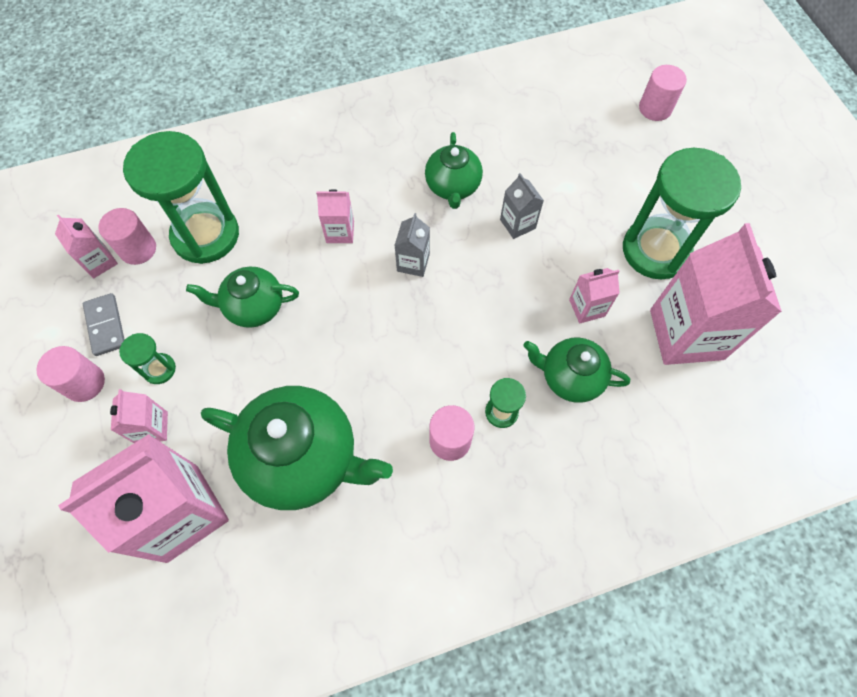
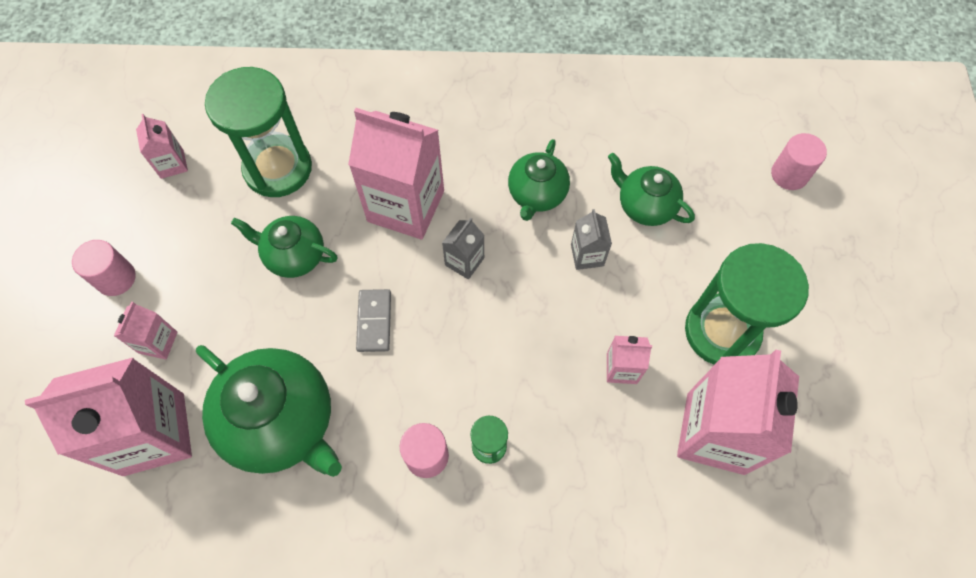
camera: 20 degrees right, 0 degrees up
(106, 325) = (155, 229): grey domino -> grey domino (374, 321)
(138, 249) = (211, 162): pink cylinder -> none
(159, 369) = (186, 288): green hourglass -> none
(340, 232) = (406, 206): pink carton -> pink carton, size x2.15
(570, 377) = (573, 435): green teapot -> green teapot (645, 205)

